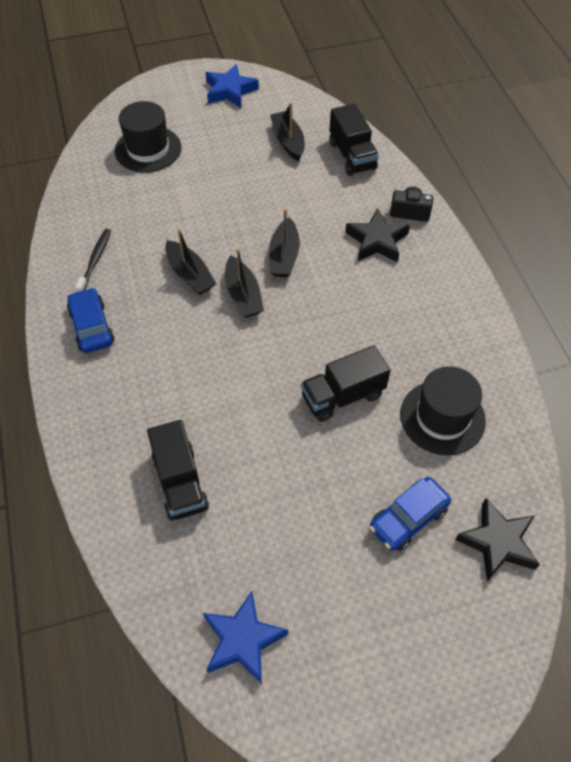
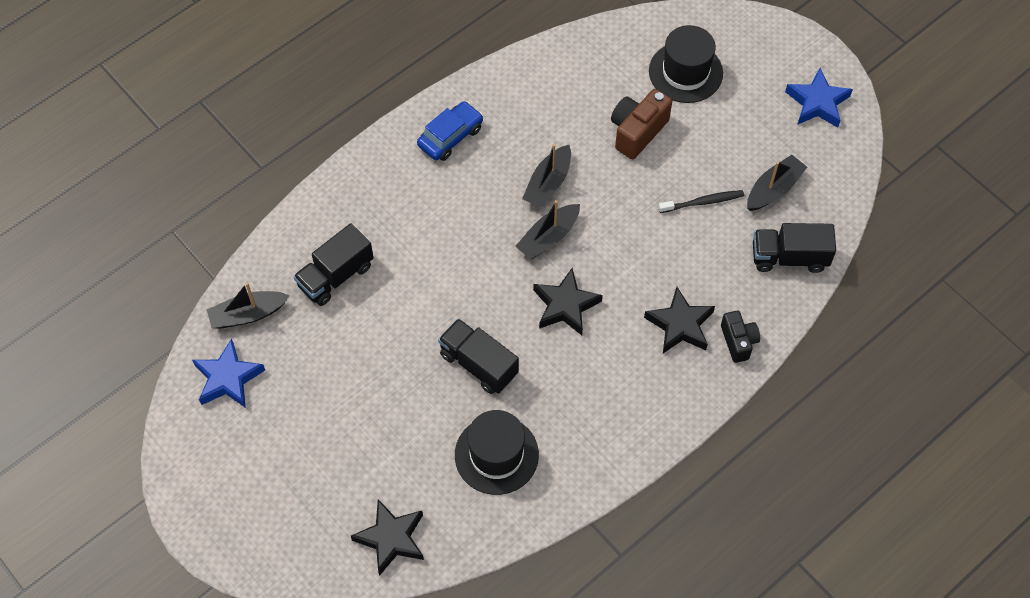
camera: 65 degrees right, 5 degrees up
(95, 260) = (523, 101): black toothbrush -> black toothbrush (702, 202)
(181, 198) = (637, 131): none -> brown camera
(284, 256) = (614, 251): black boat -> black boat (248, 314)
(317, 309) = (565, 305): none -> black star
(352, 156) = (789, 257): black truck -> black truck turned 45 degrees clockwise
(408, 518) = (382, 460): blue car -> none

